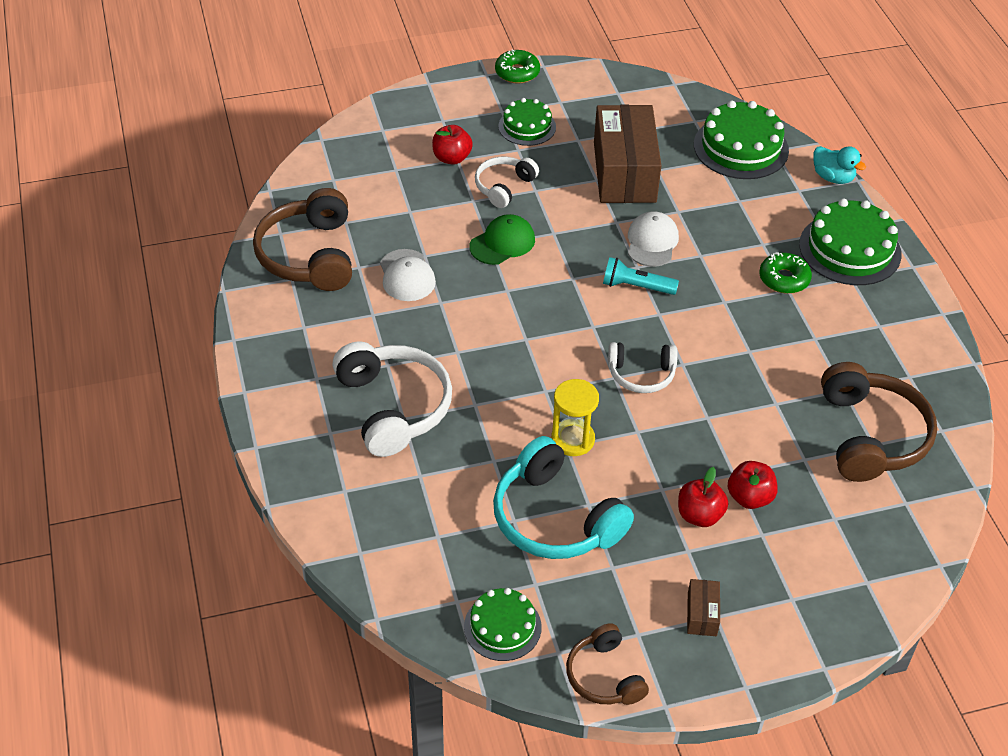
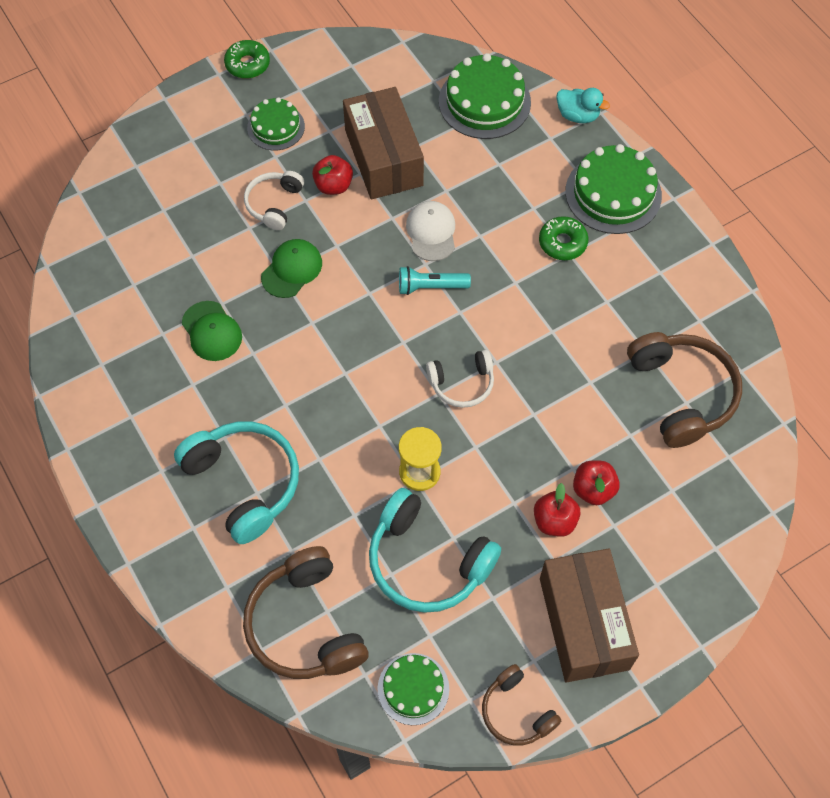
camera: 15 degrees left, 15 degrees up
(309, 255) = (110, 332): brown headphones -> brown headphones (305, 625)
(393, 407) = (244, 483): white headphones -> turquoise headphones
(407, 276) = (212, 331): white cap -> green cap
(452, 158) = (214, 182): red apple -> red apple (333, 185)
(702, 614) = (583, 623): brown box -> brown box, size x2.46

